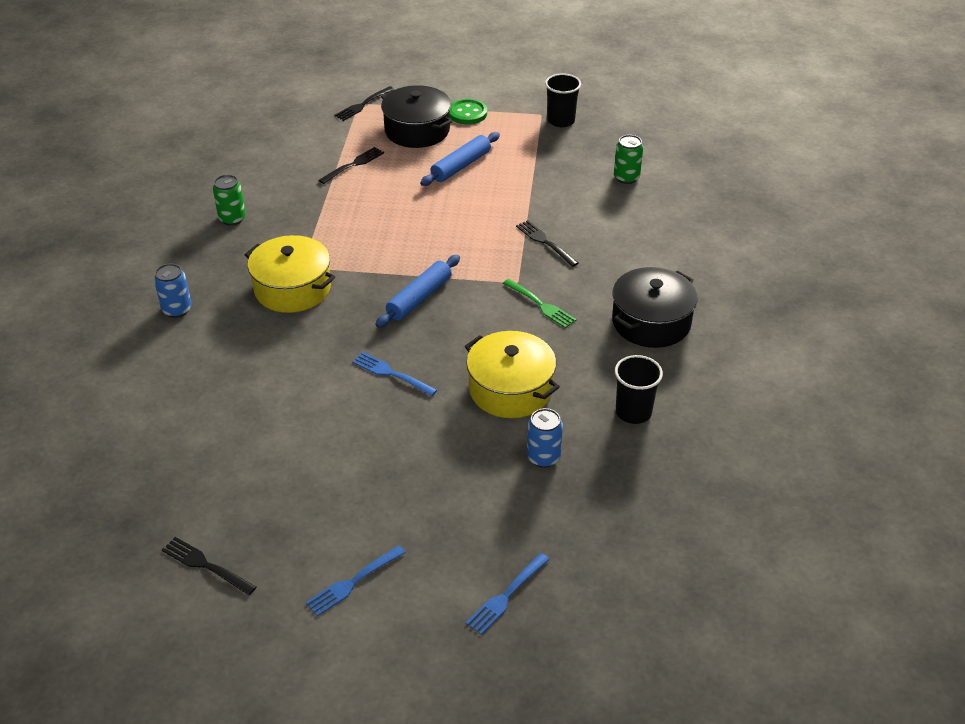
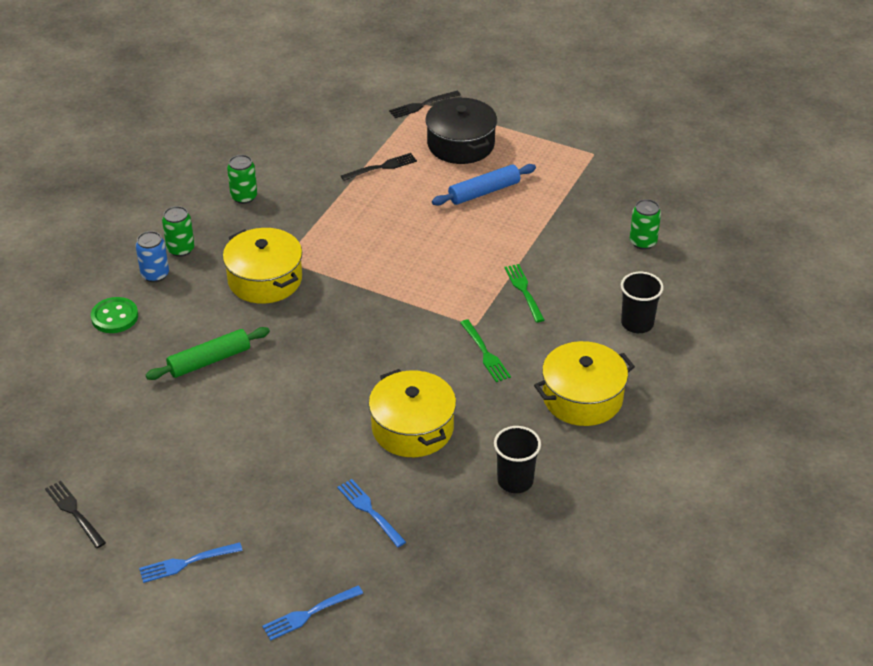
camera: 20 degrees right, 0 degrees up
(192, 280) = (181, 249): none -> green can
(275, 377) = (209, 360): none -> green rolling pin
(391, 374) = (312, 384): blue fork -> blue fork (370, 511)
(419, 298) = (375, 317): blue rolling pin -> none
(467, 113) = (520, 137): green button -> green button (114, 317)
(543, 457) = (408, 500): blue can -> none
(545, 242) = (524, 291): black fork -> green fork
(561, 121) = (610, 165): black cup -> black cup (637, 323)
(651, 322) = (582, 397): black pot -> yellow pot

